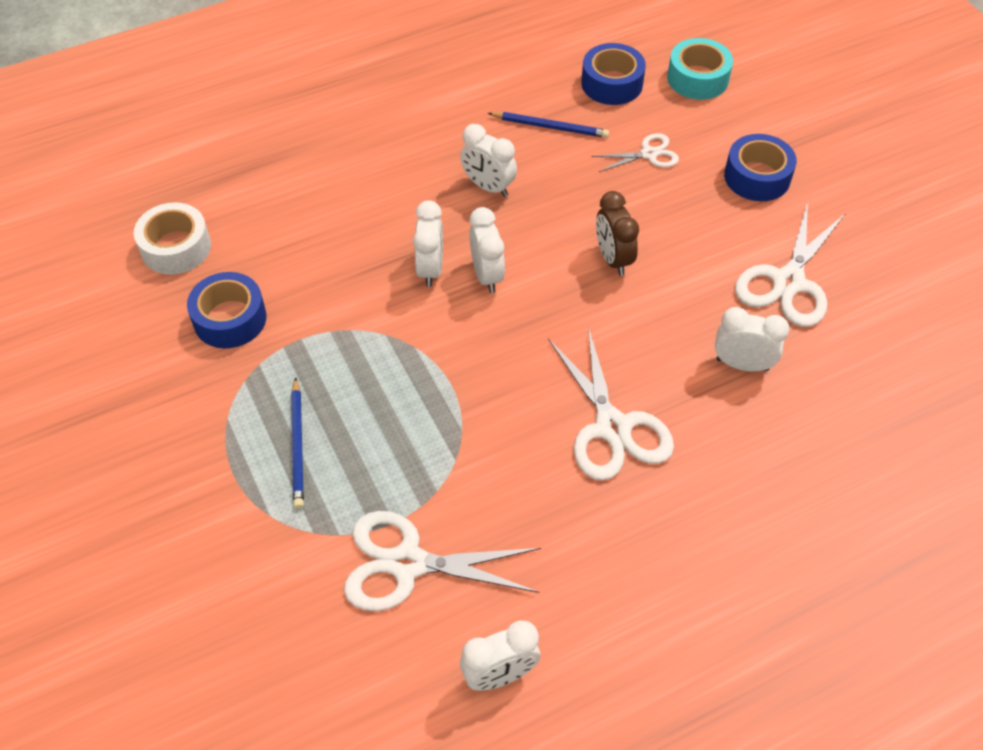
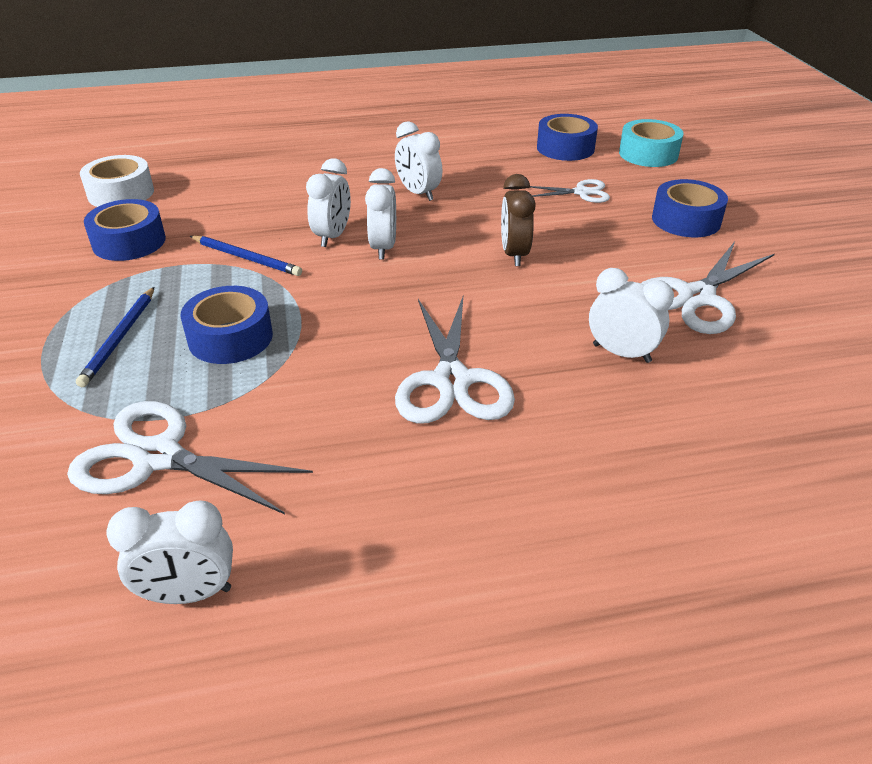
camera: 15 degrees right, 15 degrees down
(399, 421) = (230, 337): none -> blue tape
(550, 127) = (495, 166): blue pencil -> blue pencil (246, 258)

